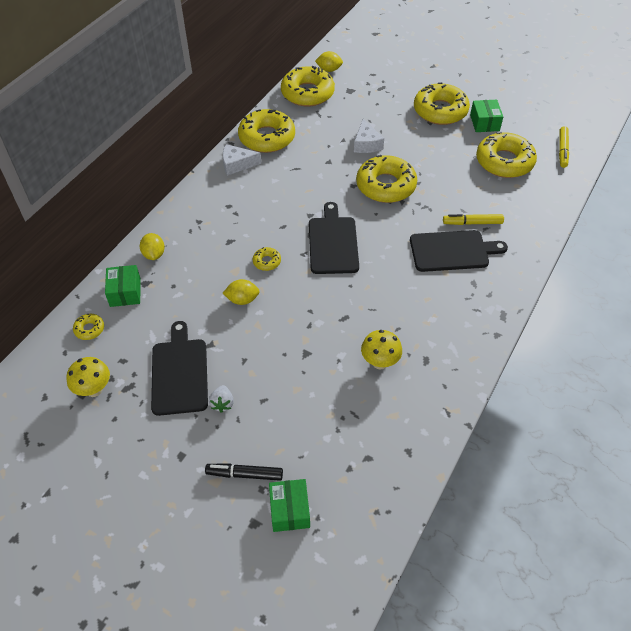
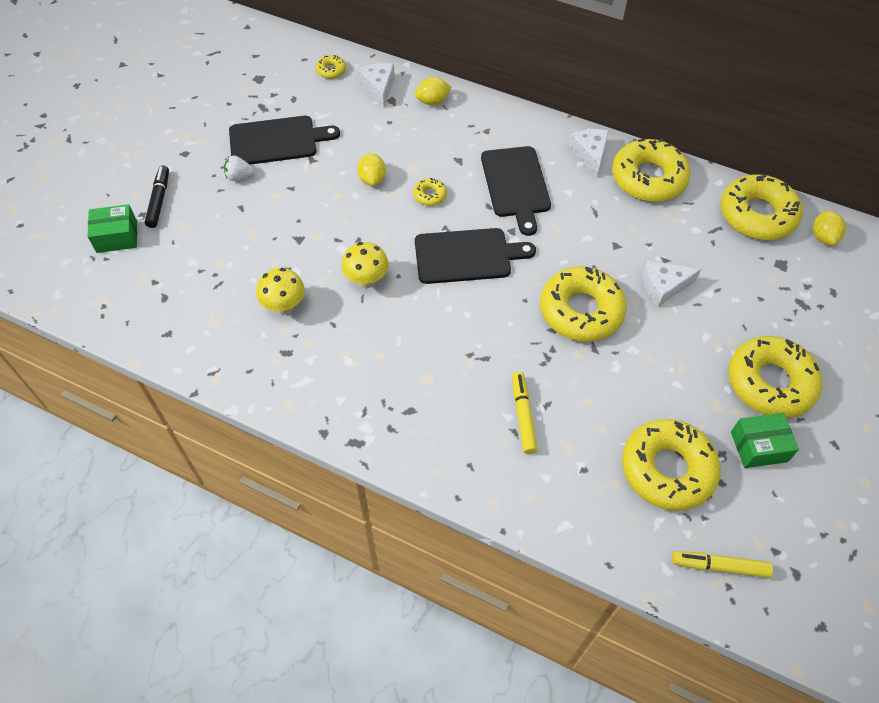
camera: 85 degrees right, 5 degrees up
(94, 389) = (261, 85): yellow mushroom -> yellow mushroom (366, 280)
(125, 292) = (378, 88): green box -> white cheese
(452, 251) = (465, 387): black cutting board -> black cutting board (515, 185)

